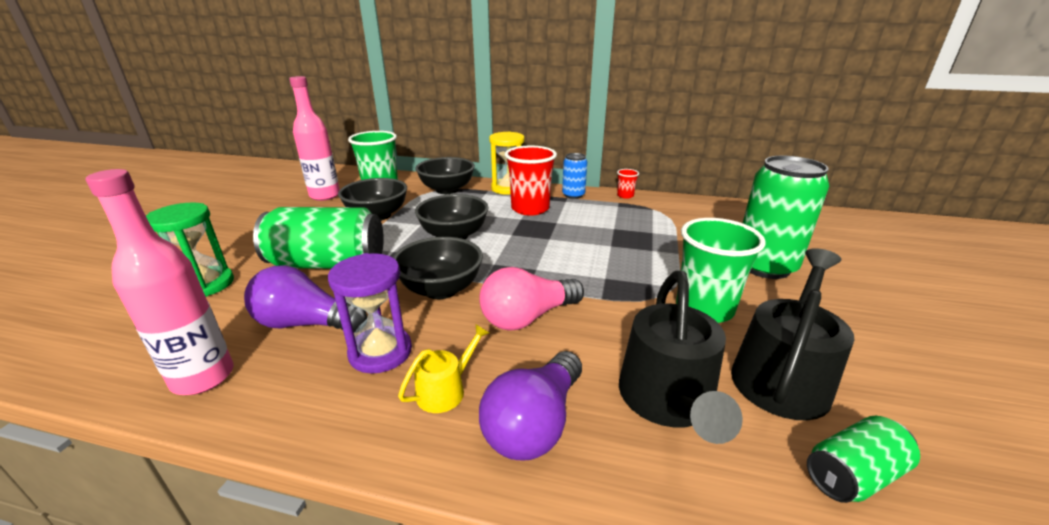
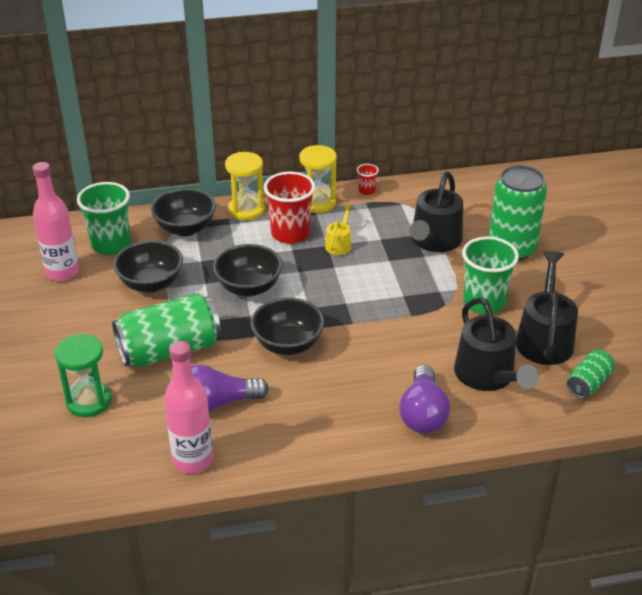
camera: 25 degrees left, 10 degrees up
(380, 352) = (293, 405): purple hourglass -> none
(445, 390) = (357, 413): yellow watering can -> yellow watering can (339, 244)
(528, 317) = (370, 347): pink light bulb -> none
(573, 195) = (318, 203): blue can -> yellow hourglass
(672, 241) = (434, 241): none -> black watering can

